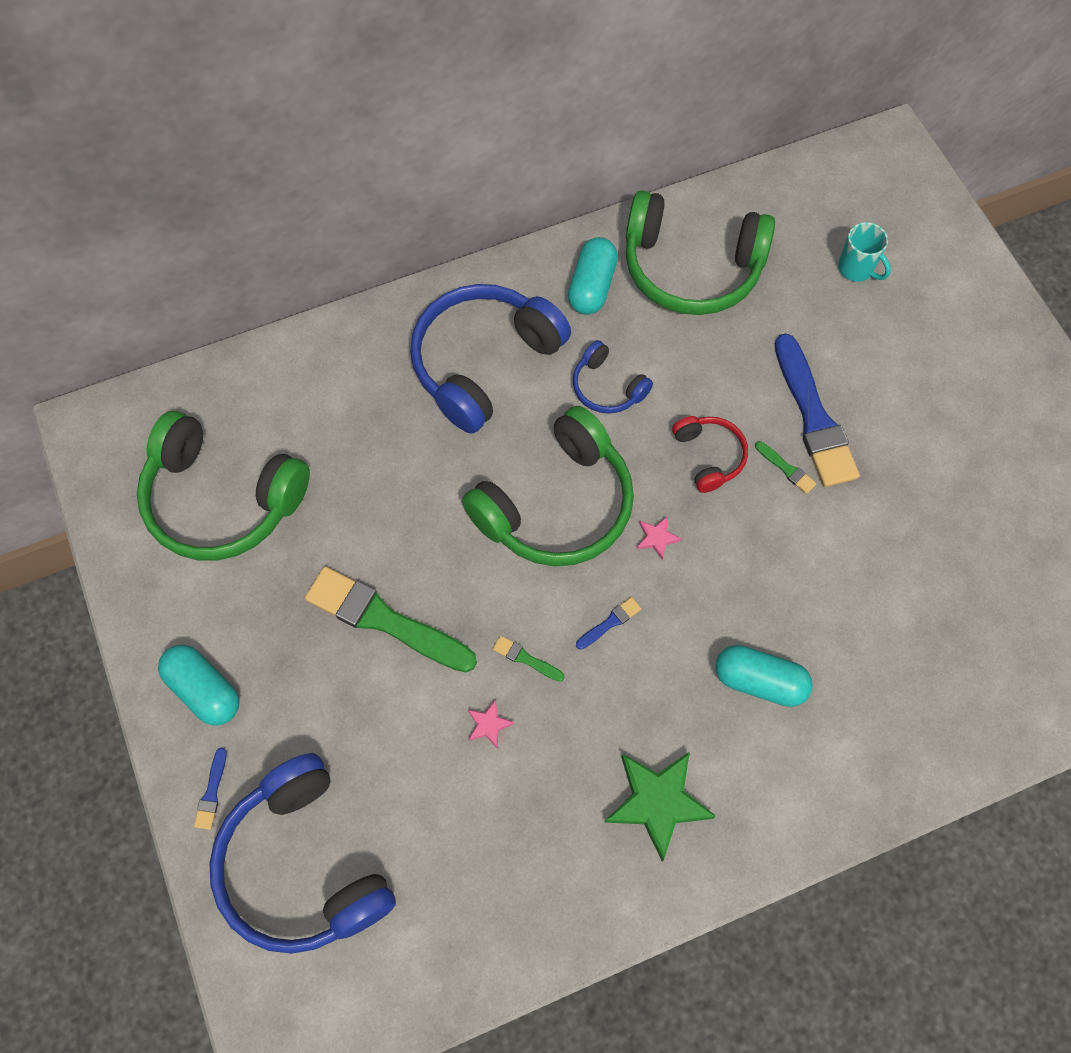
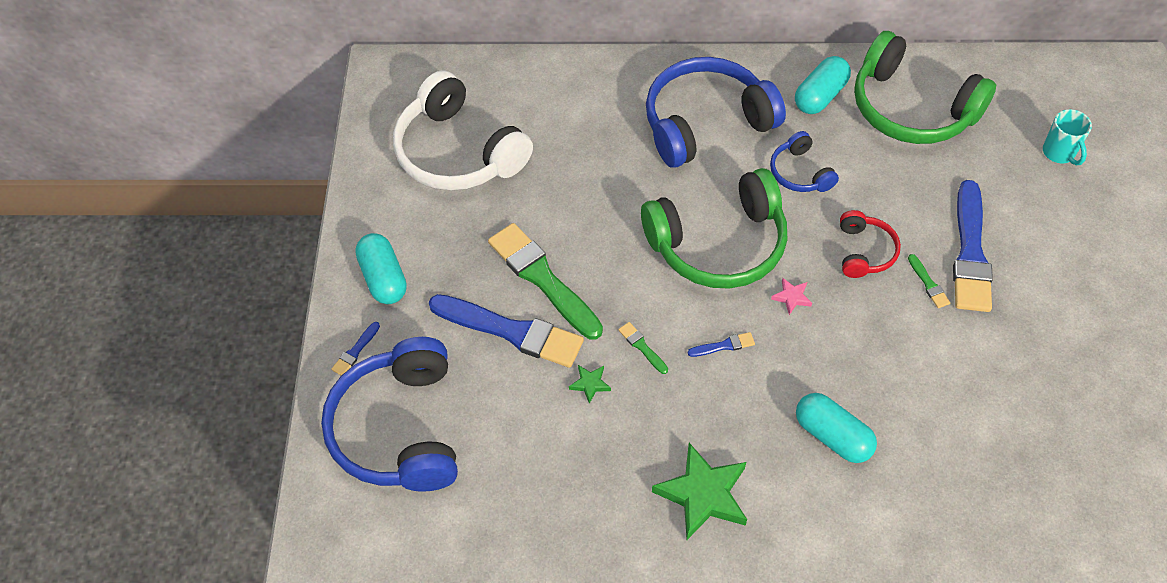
camera: 25 degrees right, 10 degrees down
(222, 499) = (458, 152): green headphones -> white headphones
(377, 697) = (511, 331): none -> blue brush
(489, 725) = (590, 384): pink star -> green star

